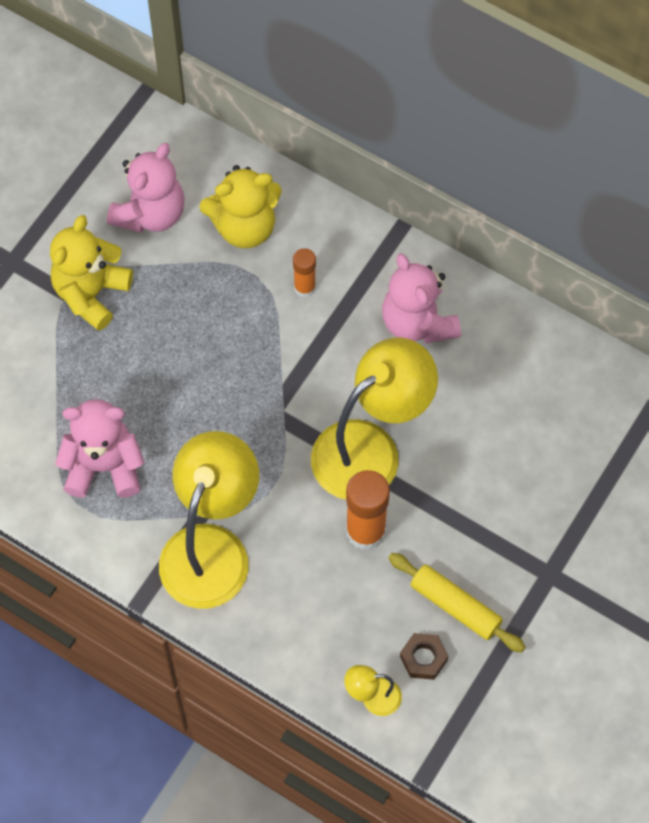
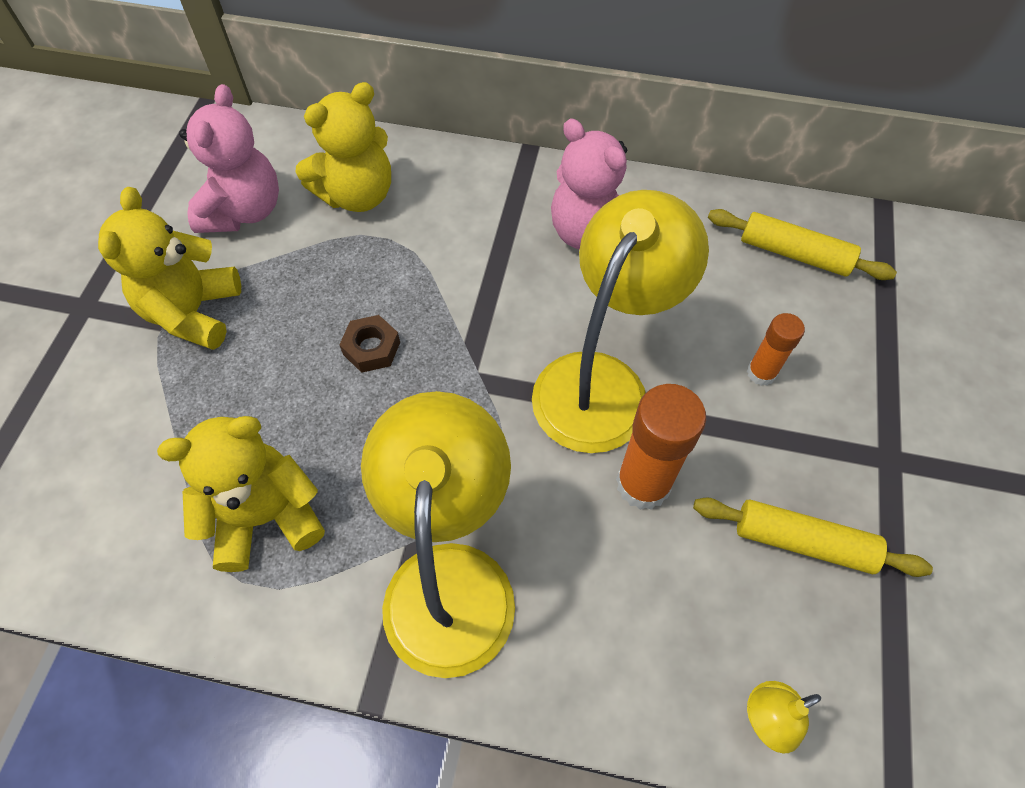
camera: 20 degrees left, 5 degrees down
(104, 466) = (266, 516): pink teddy bear -> yellow teddy bear
(304, 287) = (449, 234): orange glue stick -> orange glue stick (761, 373)
(423, 658) = (801, 631): brown nut -> brown nut (371, 348)
(571, 394) = (794, 254): none -> yellow rolling pin

